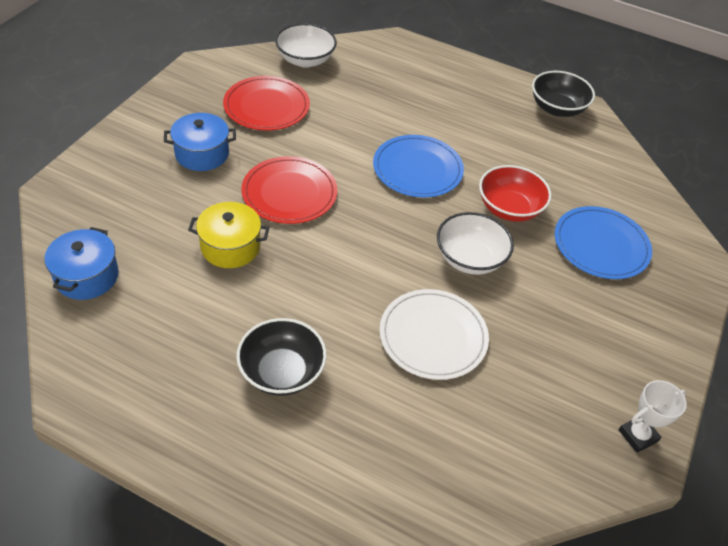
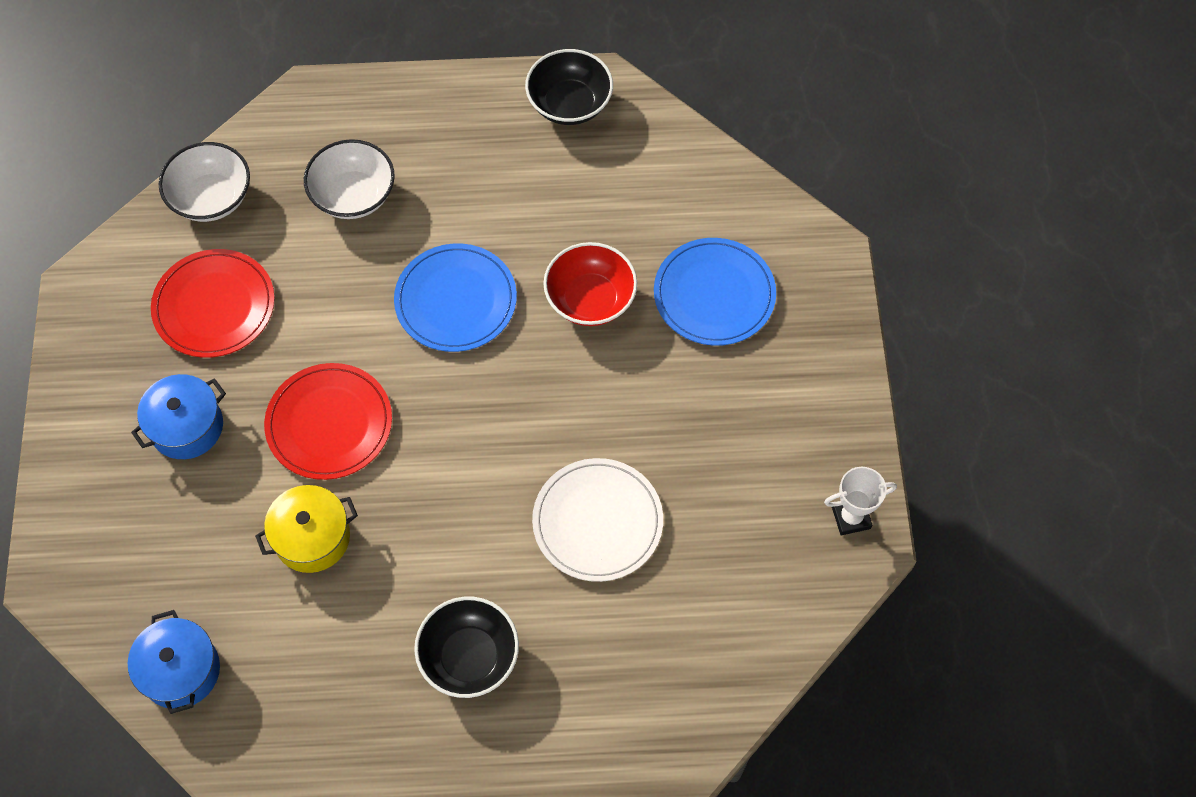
camera: 25 degrees left, 15 degrees up
(470, 259) = (583, 397): white bowl -> white bowl (353, 195)
(638, 436) = (851, 518): white trophy -> white trophy turned 45 degrees clockwise

